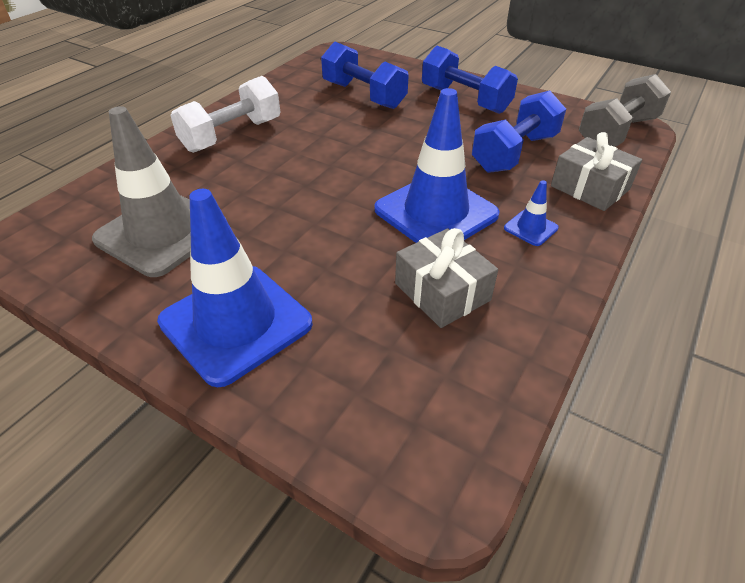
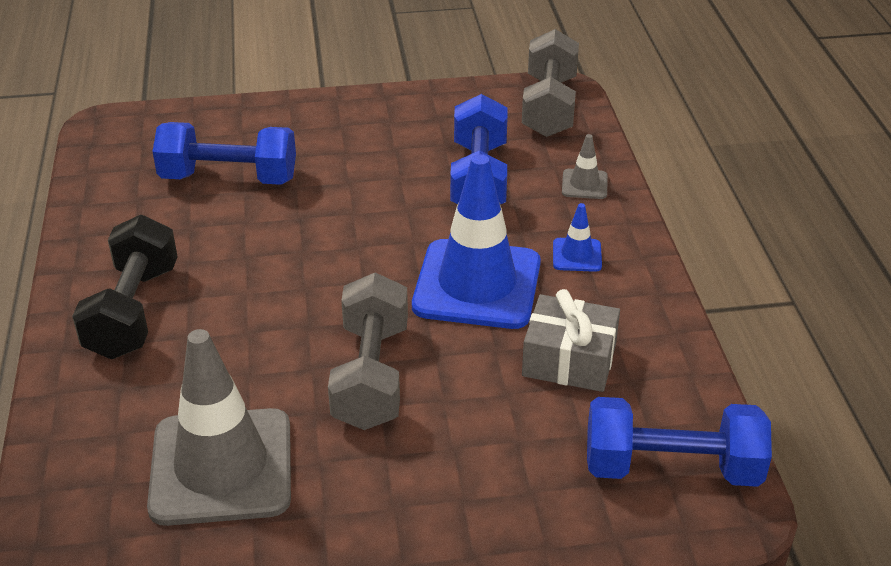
camera: 40 degrees left, 5 degrees down
(232, 135) = (133, 311): white dumbbell -> black dumbbell
(236, 322) = (426, 499): blue traffic cone -> none
(303, 230) = (371, 375): none -> grey dumbbell
(465, 100) = (356, 132): blue dumbbell -> blue dumbbell (671, 468)
(590, 187) = (584, 184): grey gift -> grey traffic cone

